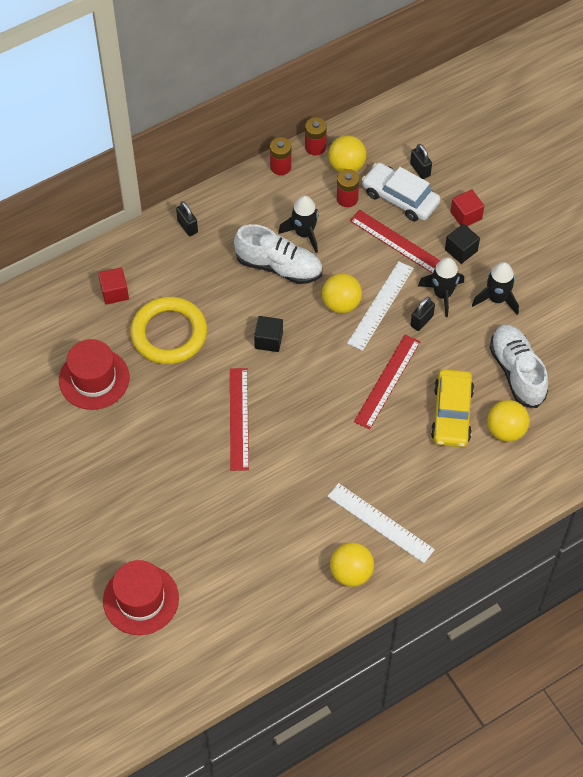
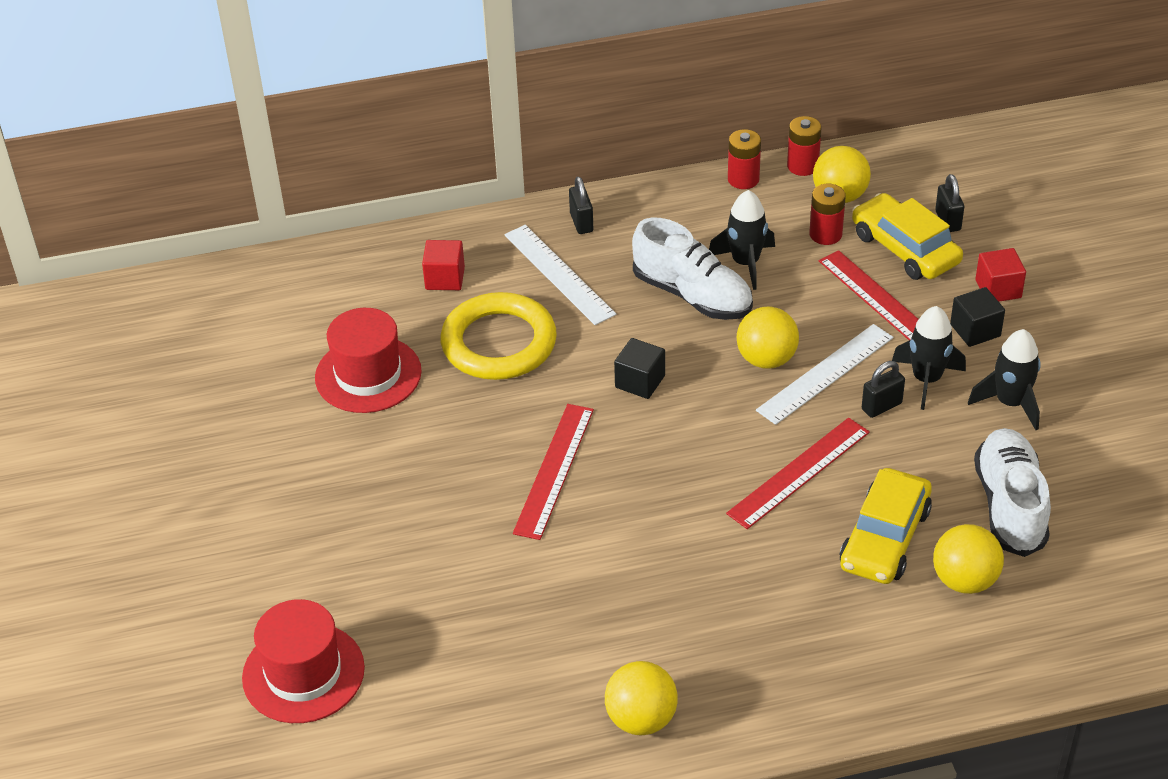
camera: 20 degrees right, 15 degrees down
(380, 523) = (715, 660): white ruler -> white ruler (559, 274)
(400, 198) = (905, 248): white car -> yellow car

